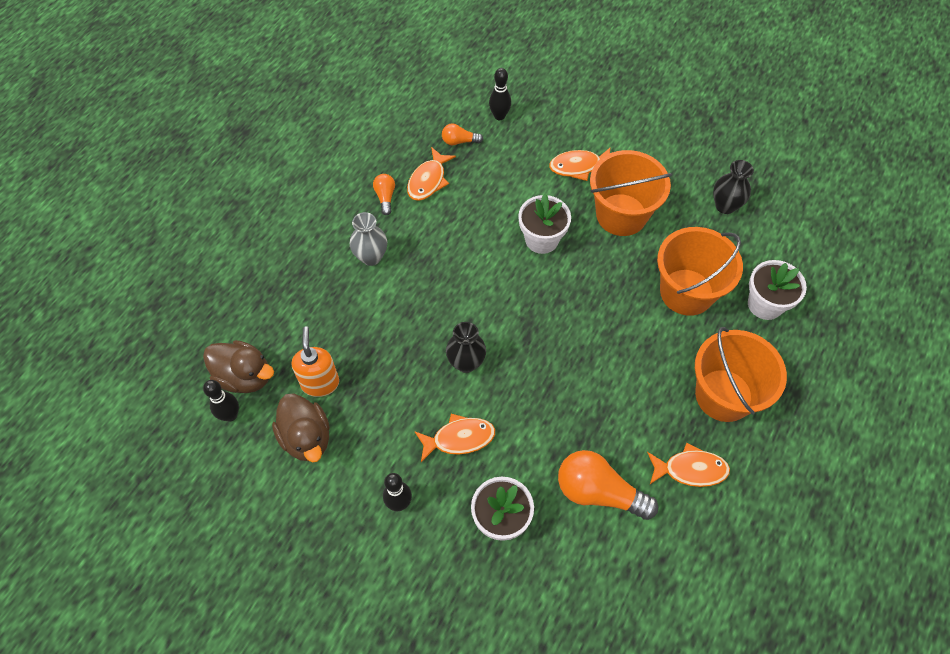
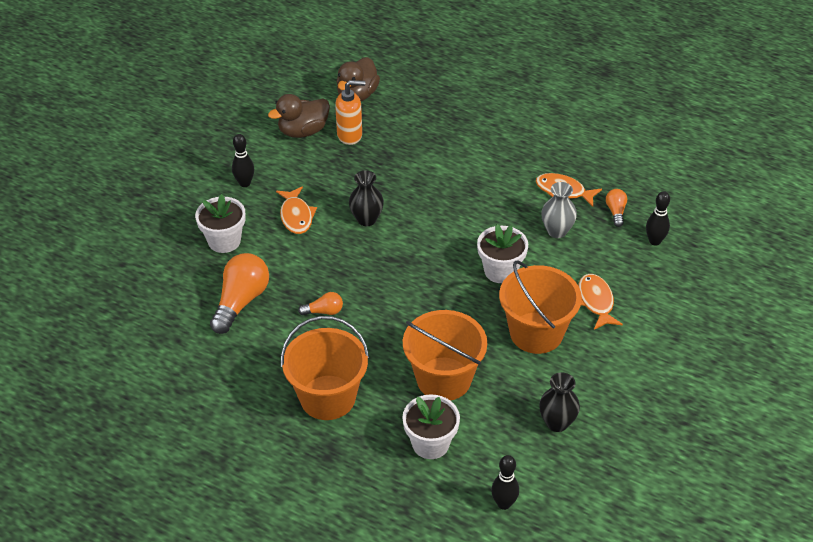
camera: 90 degrees right, 15 degrees down
(230, 415) = (324, 91): black bowling pin -> black bowling pin (504, 504)
(371, 257) = (473, 158): grey vase -> grey vase (557, 231)
(385, 197) = (540, 164): orange light bulb -> orange light bulb (324, 311)
(690, 469) = (255, 365): orange fish -> none

